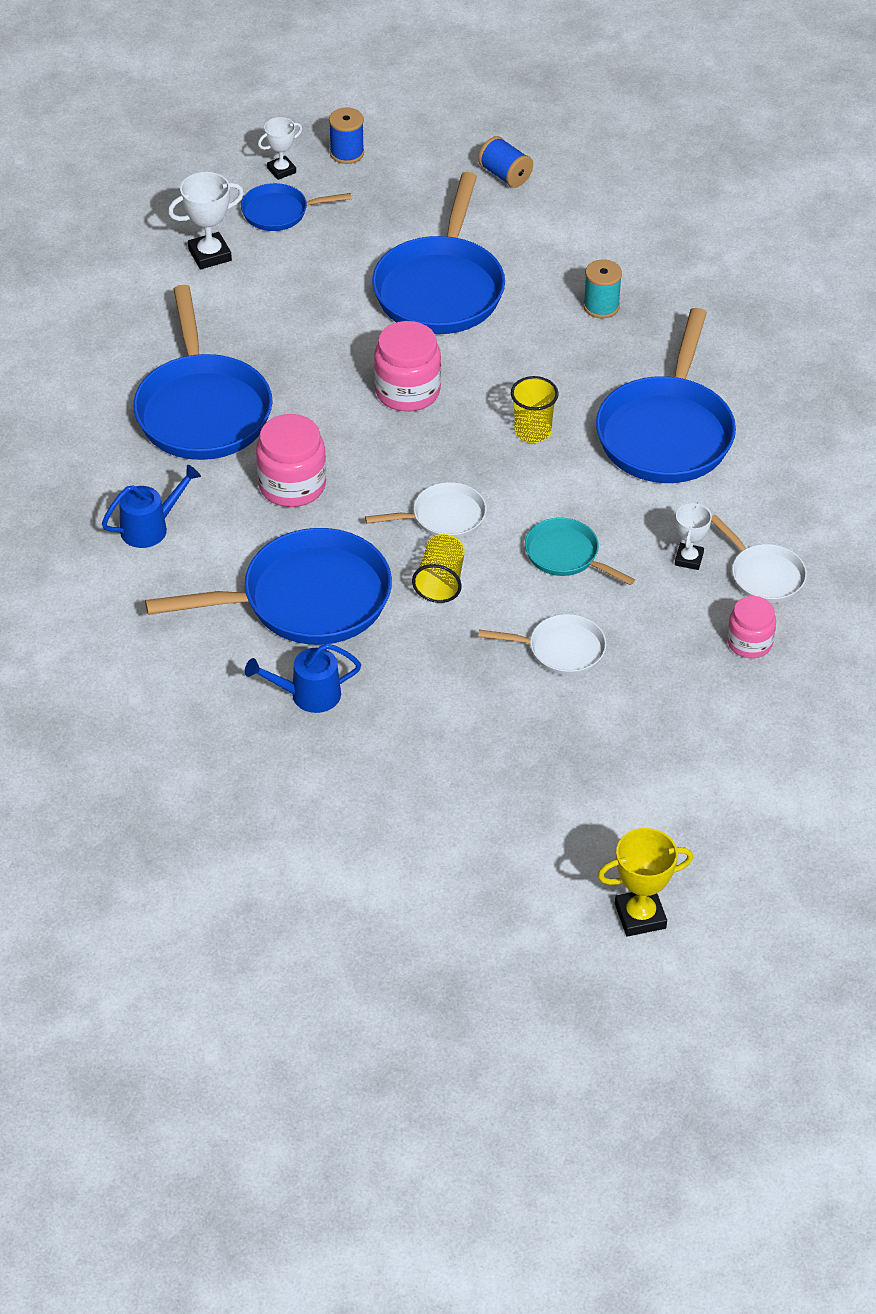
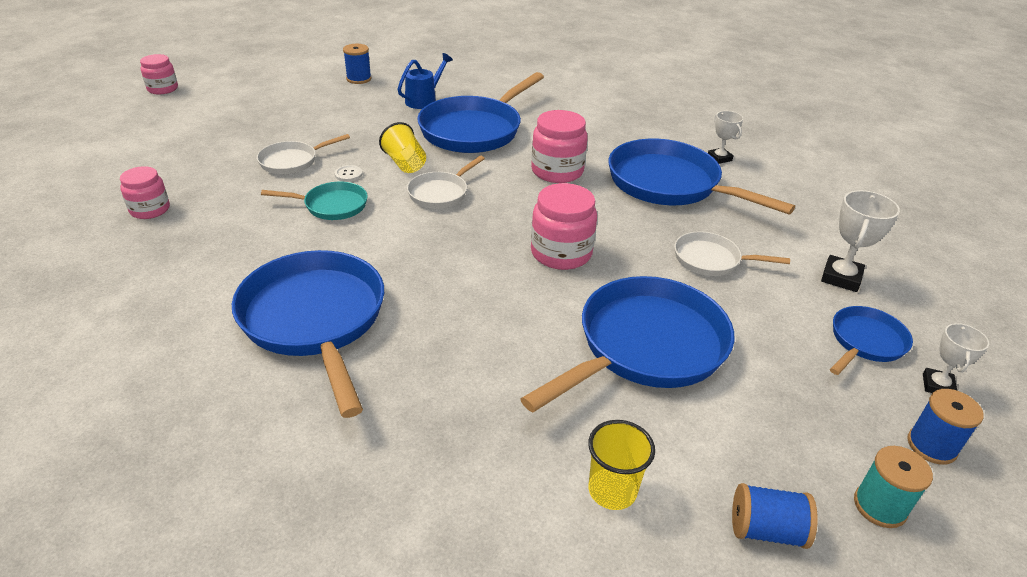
camera: 140 degrees right, 10 degrees down
(151, 527) = (601, 126): blue watering can -> none
(350, 798) = (359, 79): none -> blue spool
(440, 289) = (645, 346): blue pan -> blue pan turned 75 degrees clockwise
(515, 595) = (348, 174): none -> white button
(532, 431) = (434, 269): yellow cup -> yellow cup (612, 490)
(601, 306) = (483, 413): turquoise spool -> turquoise spool (879, 506)
(640, 916) = (163, 89): yellow trophy -> pink jar
(689, 559) = (231, 239): white trophy -> white trophy (719, 158)
(764, 575) = (157, 252): white pan -> white pan (711, 260)

